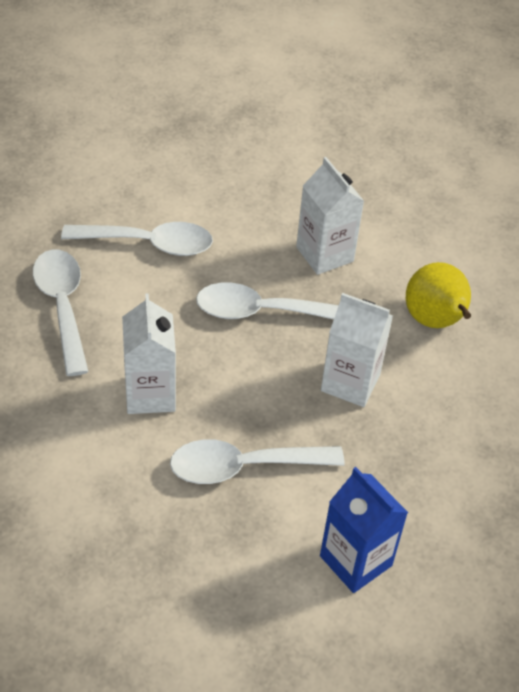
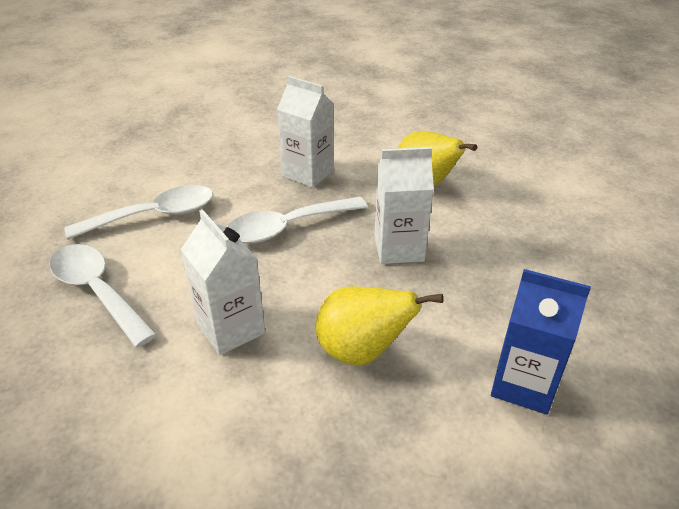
camera: 25 degrees left, 10 degrees down
(243, 467) = (362, 351): white spoon -> yellow pear

